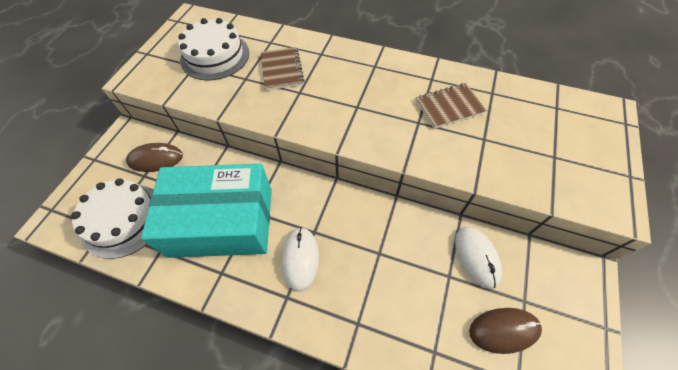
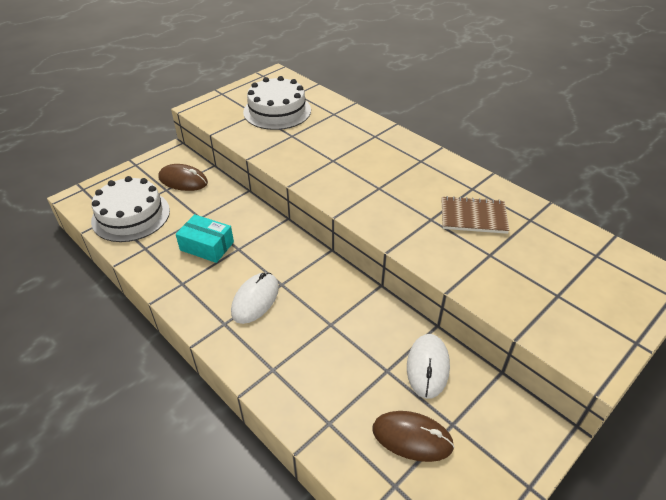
camera: 25 degrees right, 15 degrees down
(222, 222) = (207, 246): turquoise box -> turquoise box, size x0.46
(282, 70) = (329, 138): brown notebook -> none

